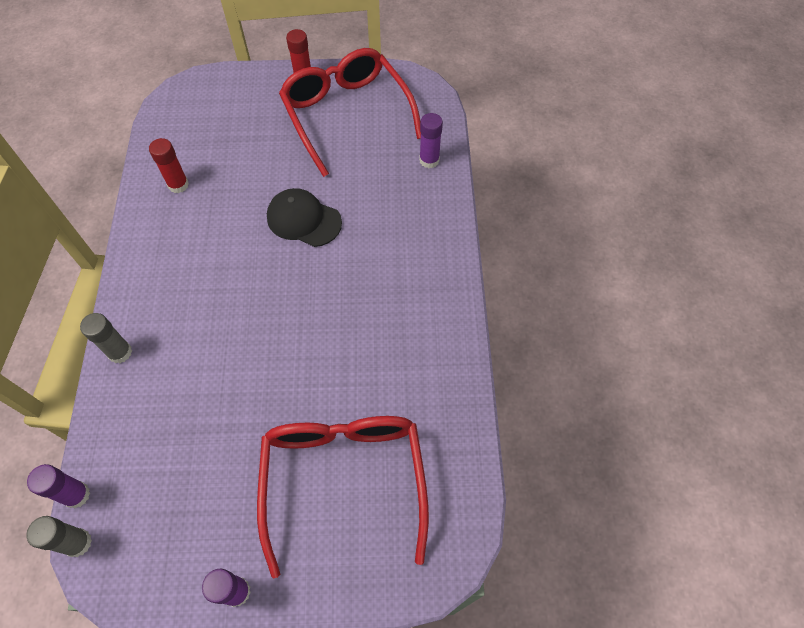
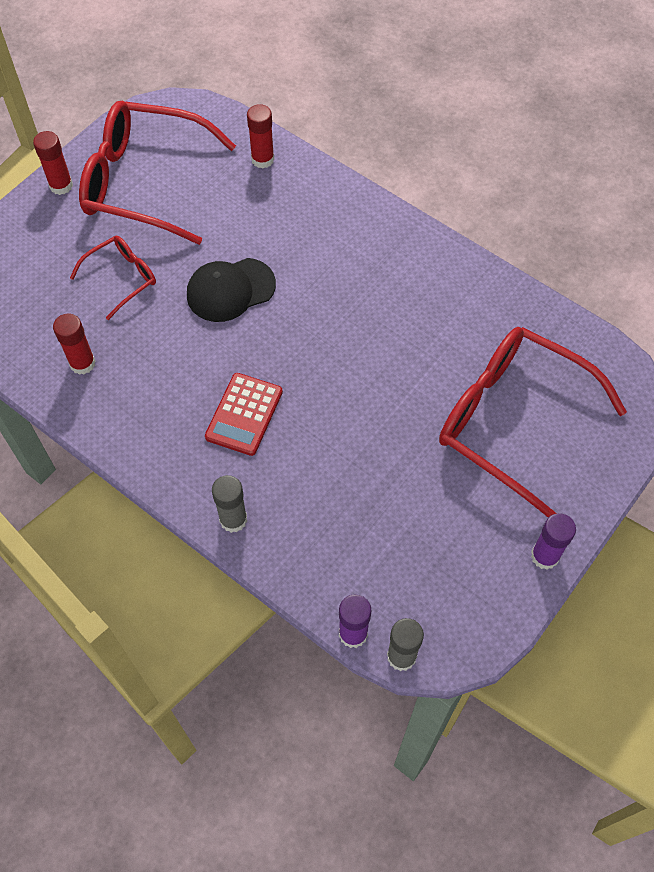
camera: 50 degrees left, 0 degrees up
(209, 299) = (244, 414): none -> red calculator
(260, 157) = (122, 278): none -> red glasses
(429, 160) = (262, 159): purple glue stick -> red glue stick

